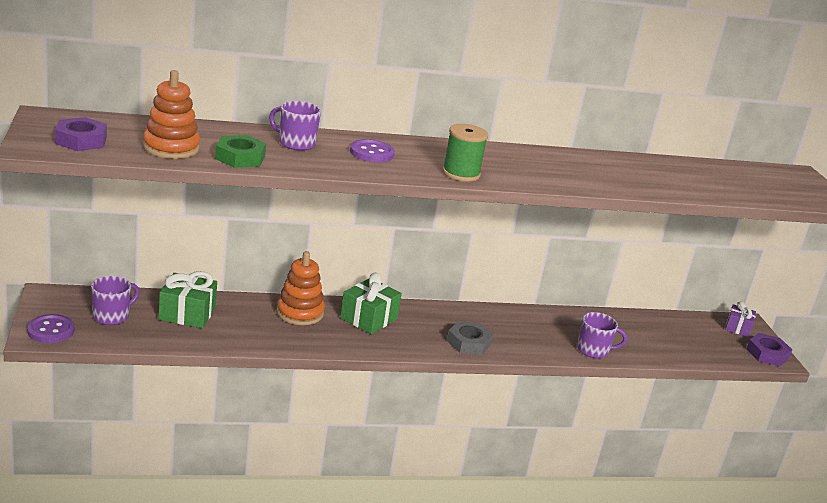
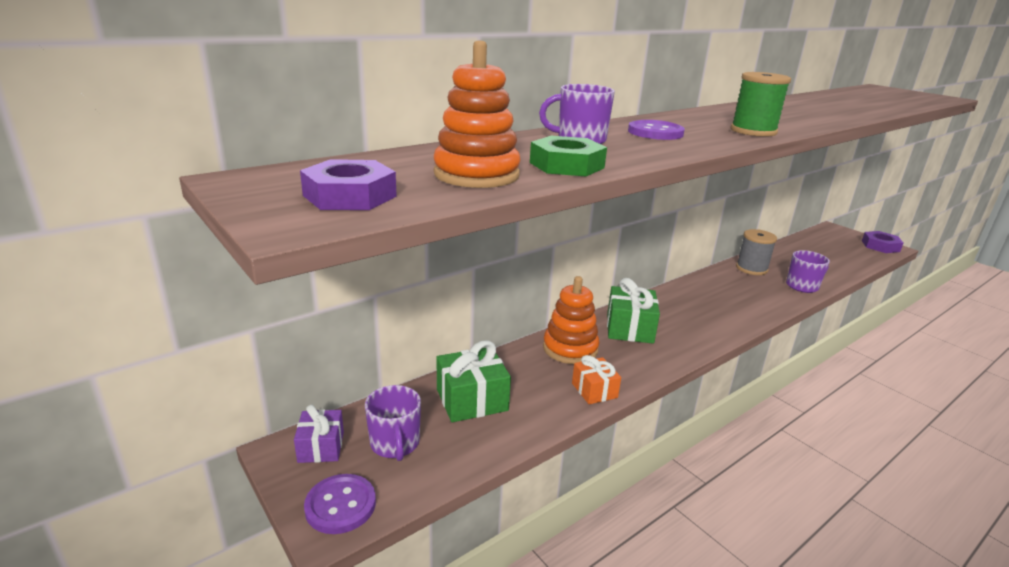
camera: 25 degrees left, 0 degrees up
(112, 316) = (395, 444): purple mug -> purple mug turned 150 degrees clockwise
(278, 341) = (594, 390): none -> orange gift
(468, 343) = (727, 317): grey nut -> none
(569, 320) = (751, 268): none -> grey spool
(738, 328) = (837, 234): purple gift -> purple gift (321, 447)

